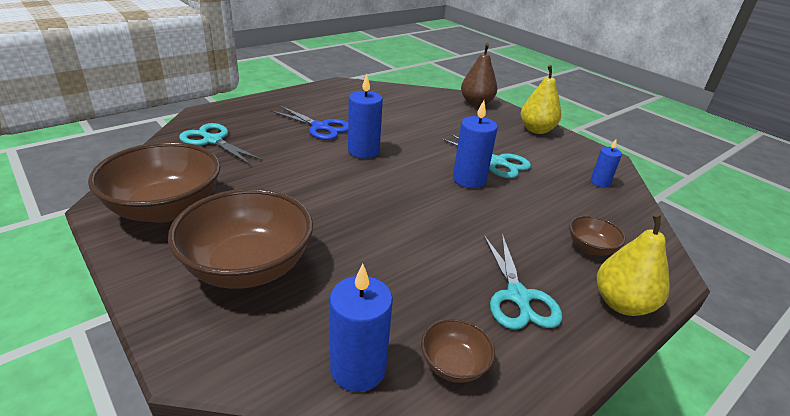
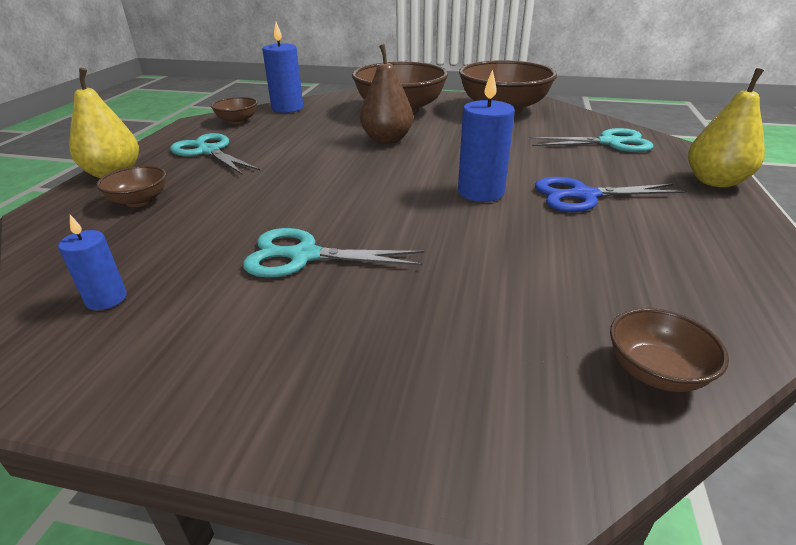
camera: 145 degrees right, 0 degrees up
(421, 94) = (655, 372): none -> brown bowl
(469, 179) = (320, 214): blue candle -> none
(476, 103) = (509, 428): brown pear -> brown pear (387, 140)
(536, 130) = (273, 397): yellow pear -> yellow pear (715, 181)

